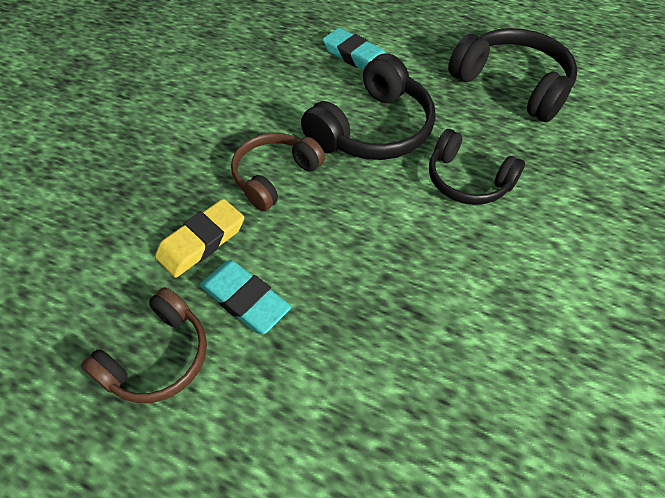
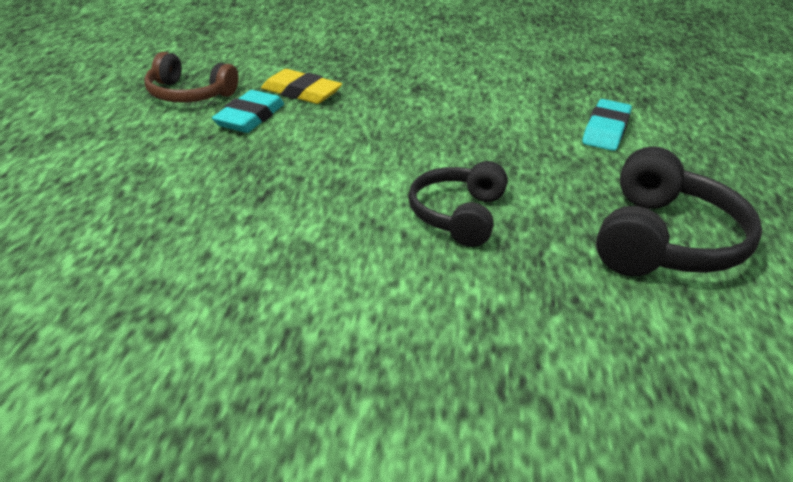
camera: 70 degrees right, 20 degrees down
(275, 176) = (392, 111): brown headphones -> none
(372, 129) = (494, 152): black headphones -> none

